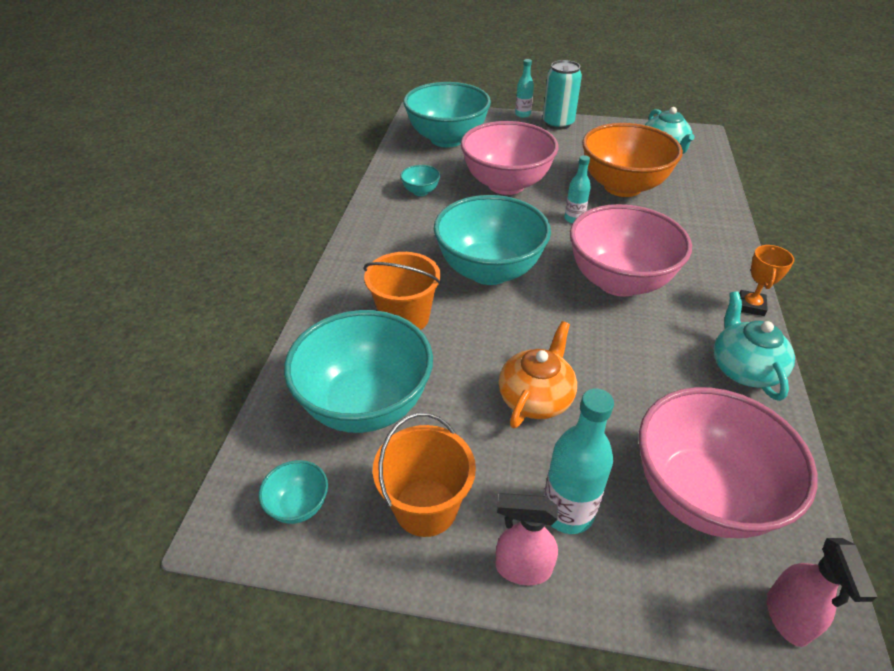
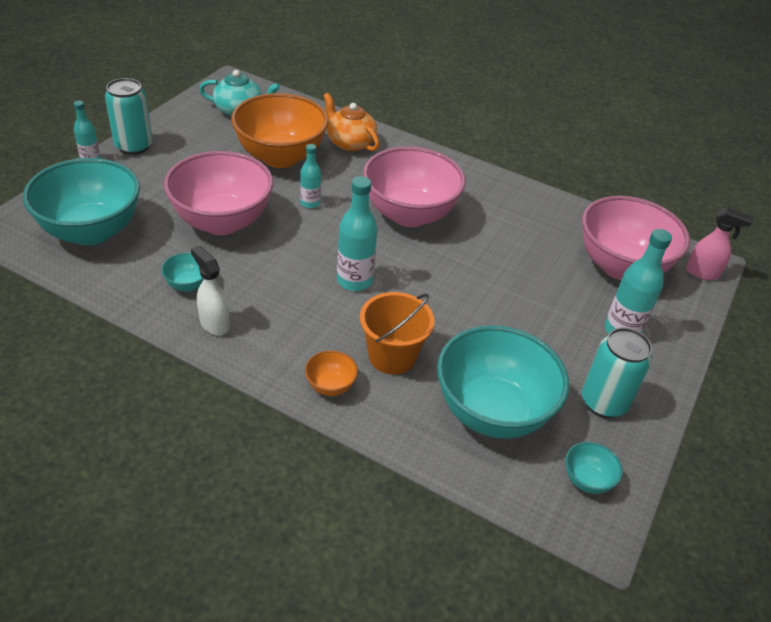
camera: 75 degrees left, 0 degrees up
(349, 290) = (330, 386): none -> orange bowl
(386, 215) = (214, 324): none -> white spray bottle
(426, 507) = (604, 402): orange bucket -> turquoise can
(489, 270) = (354, 281): turquoise bowl -> turquoise bottle
(522, 568) = (659, 368): pink spray bottle -> none
(536, 398) = (518, 308): orange teapot -> orange teapot (350, 143)
(743, 369) = (525, 201): turquoise teapot -> none
(751, 306) = (467, 168): orange trophy -> none

